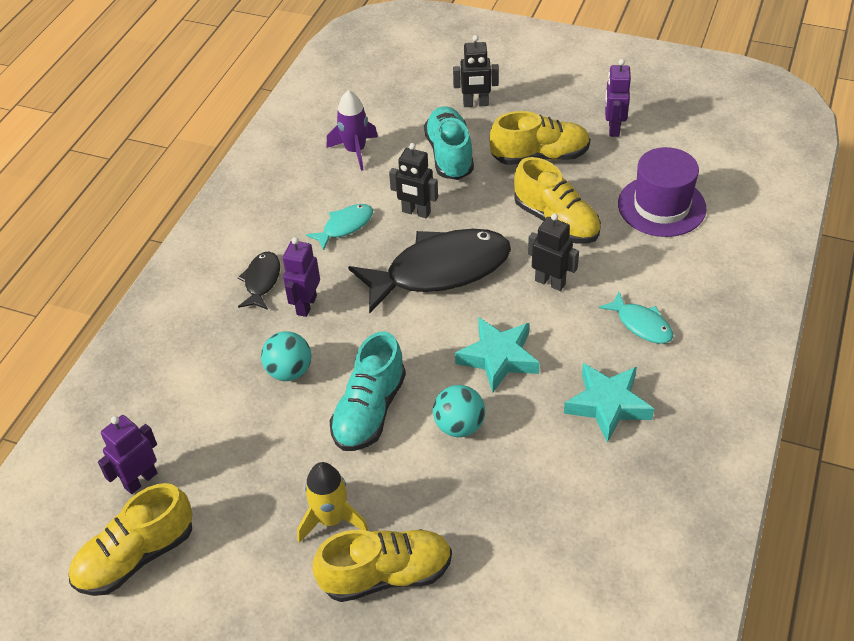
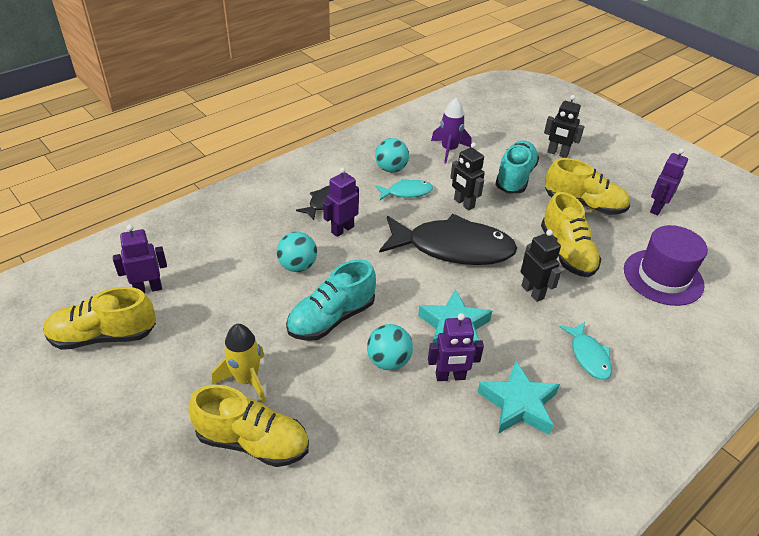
camera: 25 degrees right, 5 degrees down
(306, 205) = (391, 169): none -> turquoise ball
(528, 411) = (450, 376): none -> purple robot

